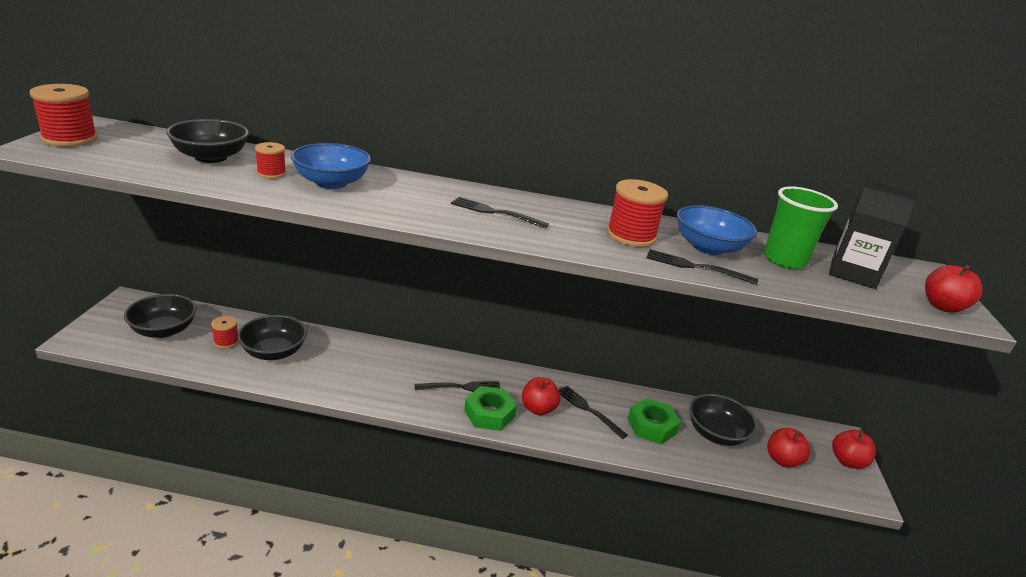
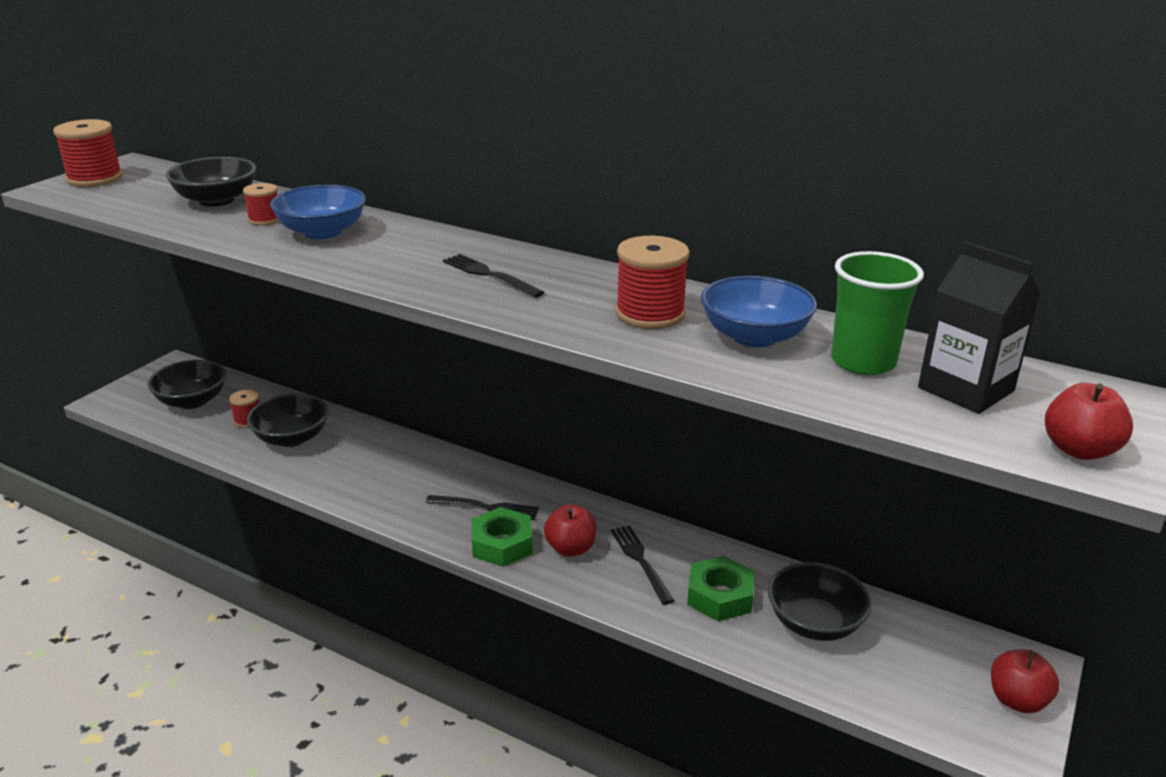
camera: 25 degrees right, 0 degrees up
(695, 267) = (702, 360): black fork -> none
(782, 460) = (900, 677): red apple -> none

